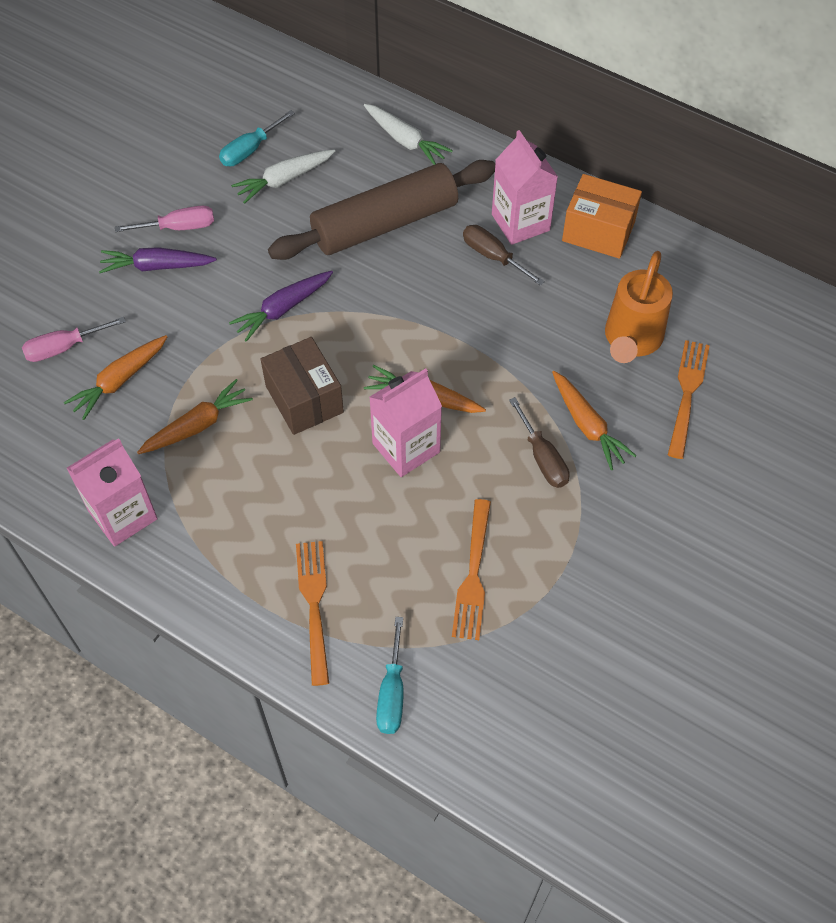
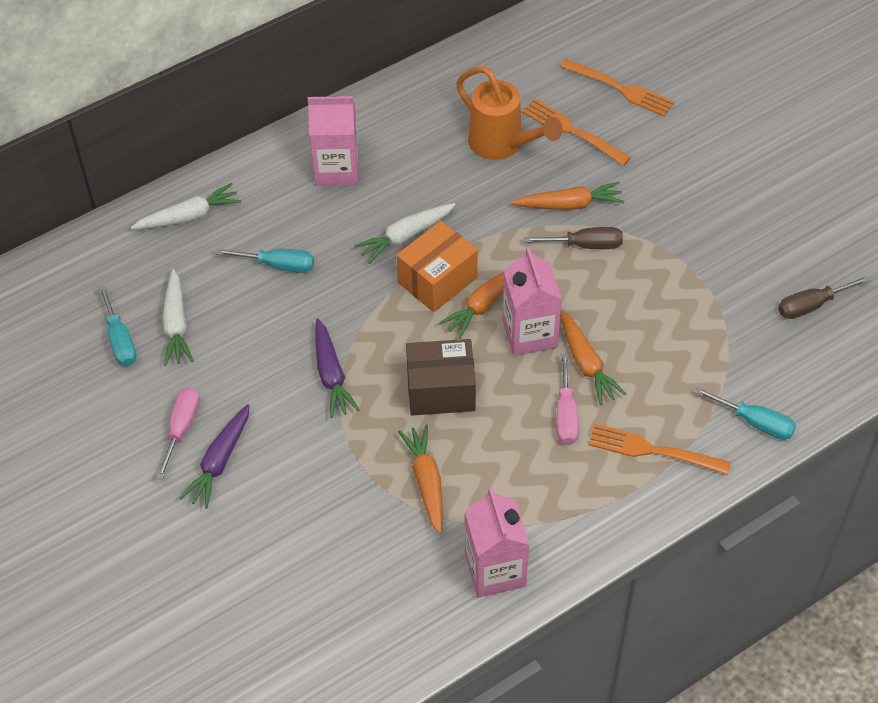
camera: 65 degrees left, 5 degrees down
(64, 347) = (275, 569): pink screwdriver -> pink screwdriver (566, 414)
(119, 381) = (342, 532): orange carrot -> orange carrot (586, 363)
(385, 224) = (278, 265): brown rolling pin -> turquoise screwdriver
(470, 304) = (405, 236): none -> white carrot
(473, 575) = (672, 331): orange fork -> orange fork (620, 89)
(493, 256) = (362, 201): brown screwdriver -> brown screwdriver (811, 305)
(598, 231) = (378, 121): orange box -> orange box (437, 280)

